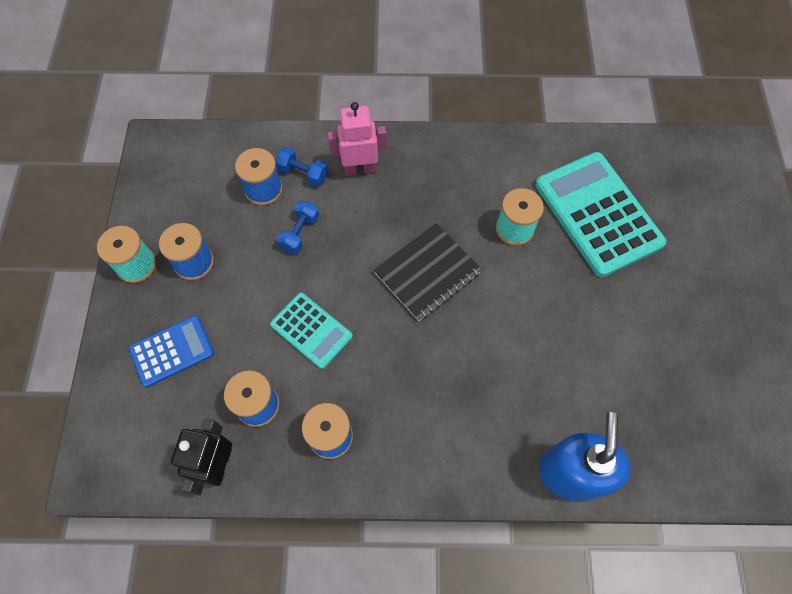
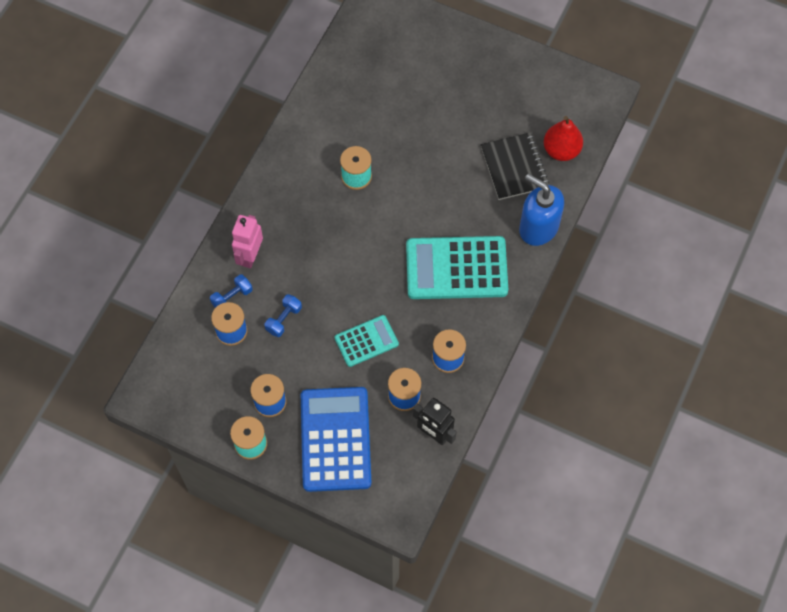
camera: 65 degrees left, 0 degrees up
(172, 351) = (335, 439): blue calculator -> blue calculator, size x1.81
(300, 233) = (283, 319): blue dumbbell -> blue dumbbell turned 75 degrees clockwise
(427, 273) = (361, 248): black notebook -> black notebook (514, 167)
(597, 214) = (373, 118): turquoise calculator -> turquoise calculator (456, 268)
(701, 454) = (561, 150): none -> red pear

